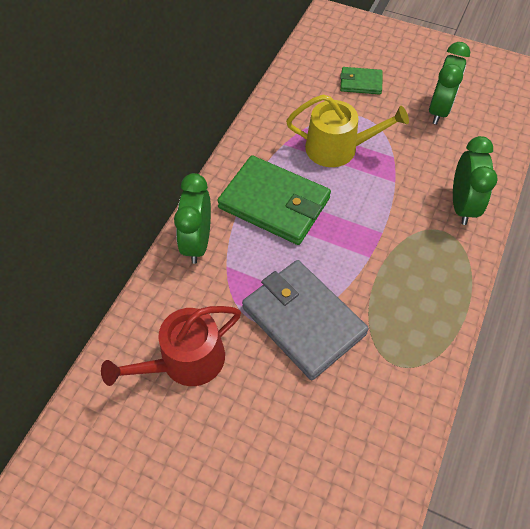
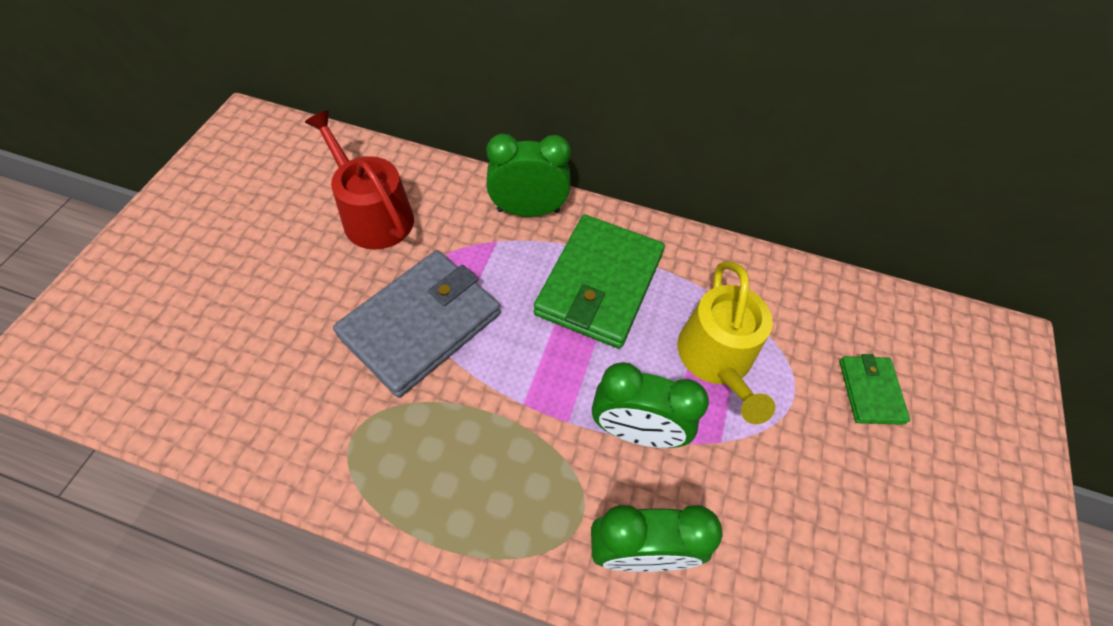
camera: 80 degrees right, 0 degrees up
(439, 110) = (854, 525): green clock -> green clock (636, 431)

